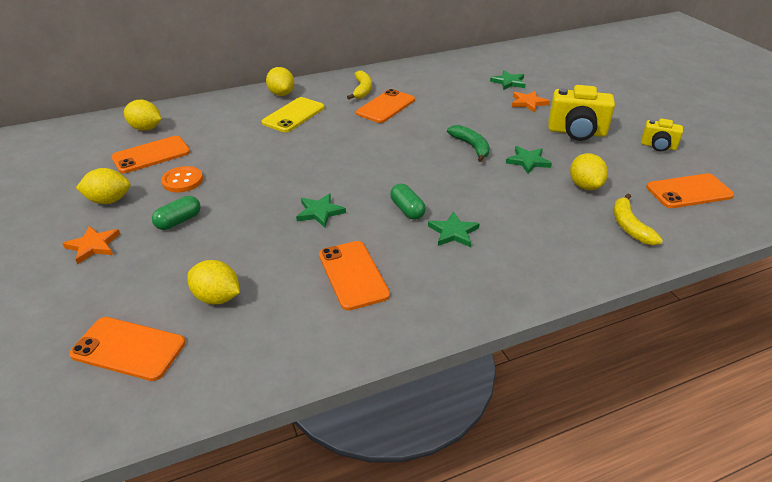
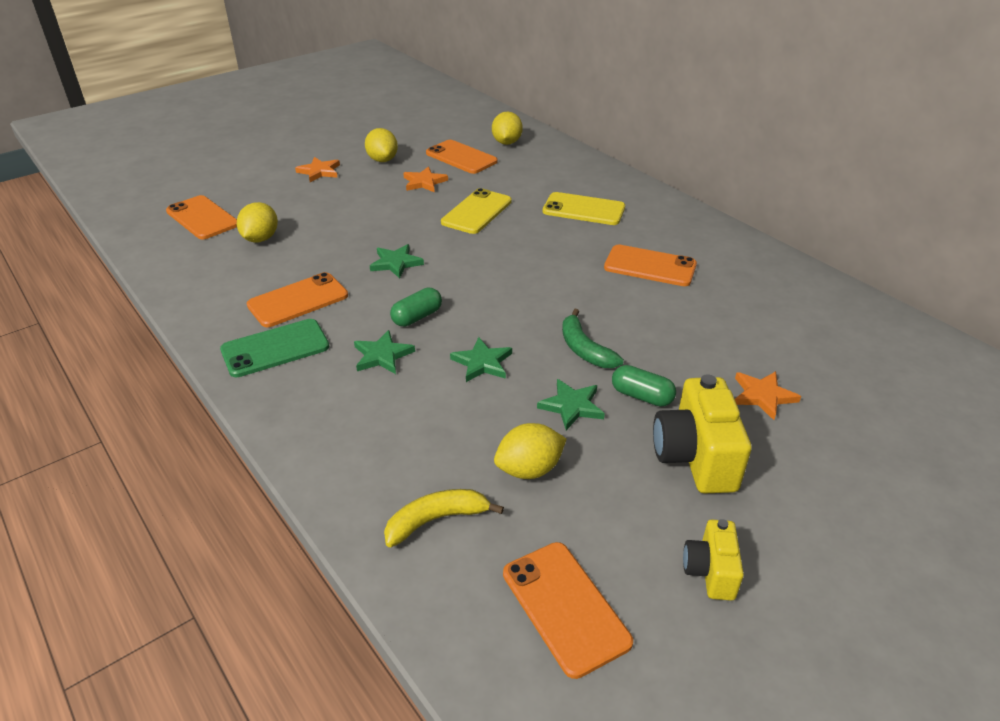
camera: 75 degrees right, 0 degrees up
(128, 348) = (202, 218): orange phone -> orange phone turned 45 degrees counterclockwise
(179, 221) = (361, 196): green capsule -> green capsule (641, 396)
(182, 181) = (424, 182): orange button -> orange star
(261, 161) = (477, 212): none -> yellow phone
(281, 94) = (629, 192): yellow lemon -> none
(362, 90) = (683, 242): yellow banana -> none
(425, 292) = (275, 348): none -> green phone
(471, 146) = (585, 349): green banana -> green banana turned 105 degrees clockwise
(508, 82) = (823, 369): green star -> green star (482, 363)

